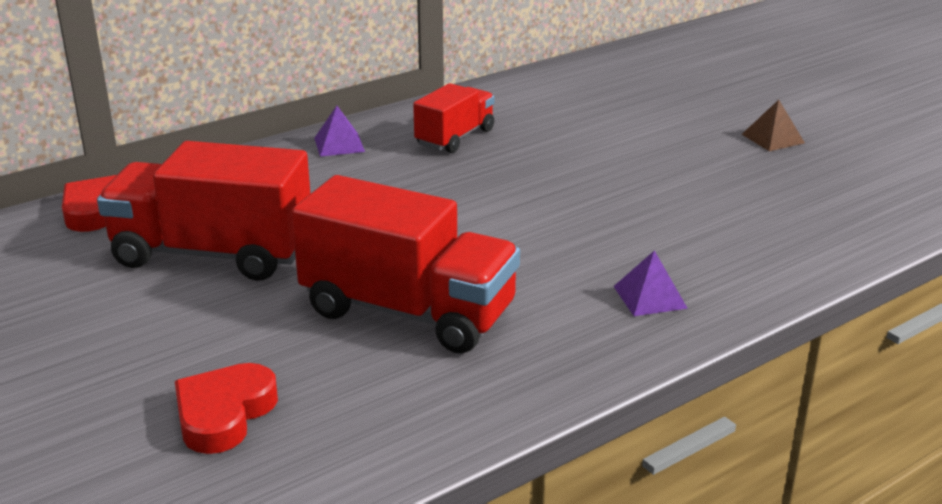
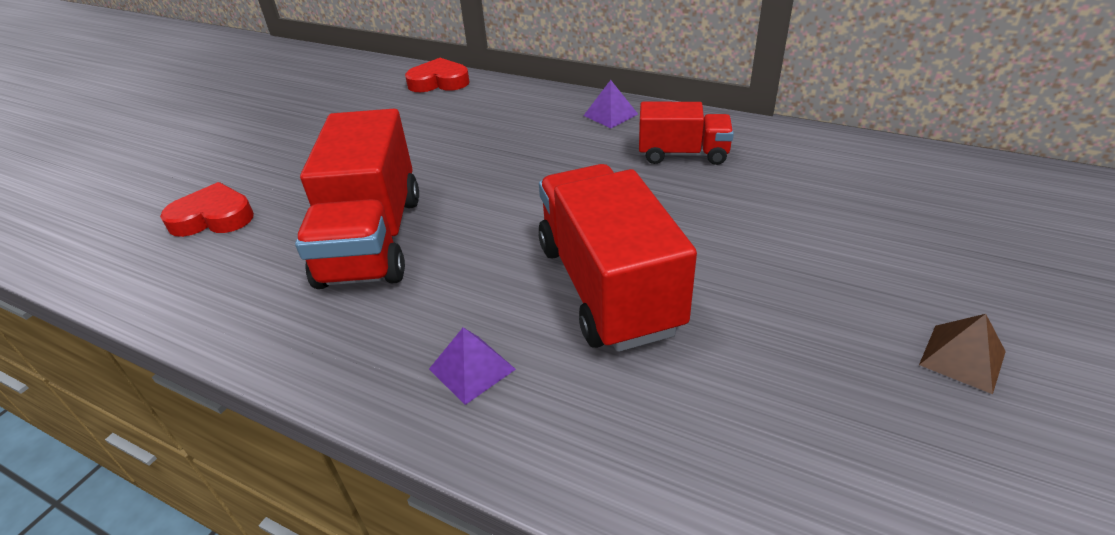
camera: 65 degrees right, 10 degrees up
(213, 254) = (408, 136): red truck -> red truck (607, 287)

